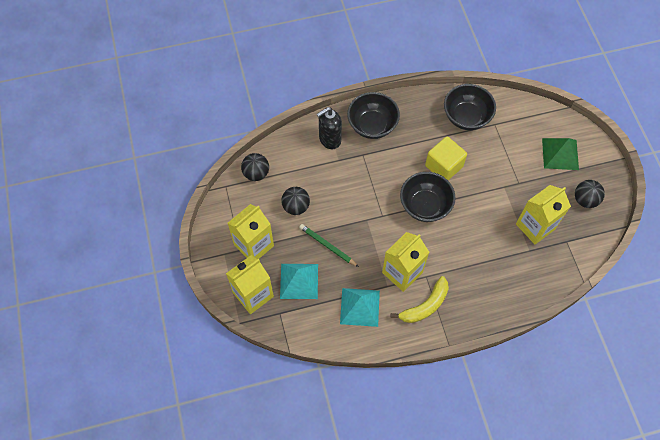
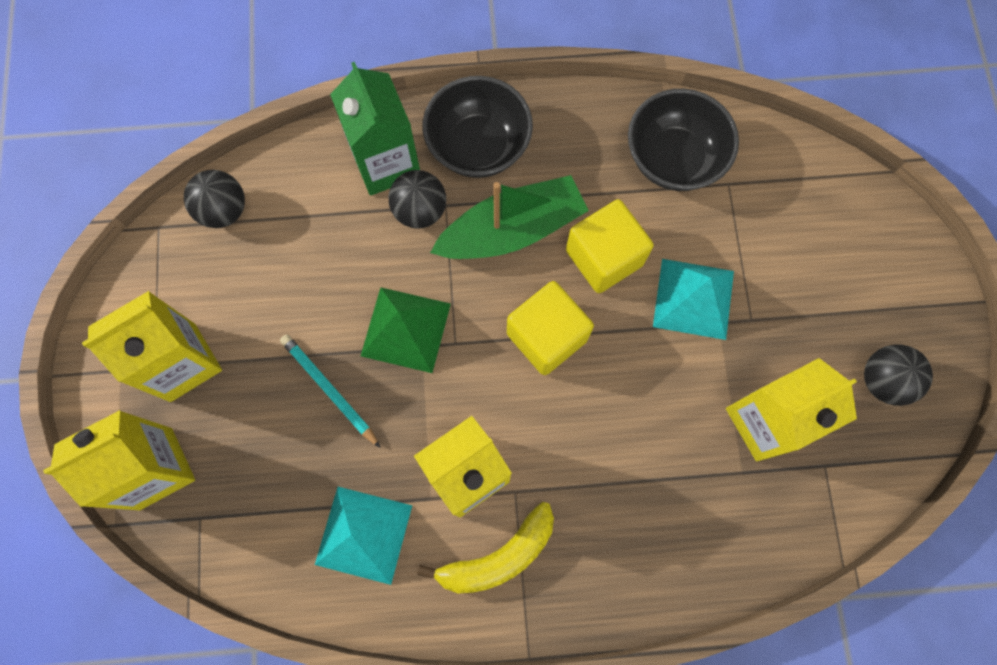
camera: 10 degrees right, 10 degrees up
(296, 207) = (286, 294): black ball -> black ball (420, 211)
(299, 281) = (254, 455): turquoise pyramid -> turquoise pyramid (693, 298)
(327, 246) = (329, 389): green pencil -> turquoise pencil
(329, 140) = (386, 163): black soap dispenser -> green carton
(397, 161) = (512, 230): none -> green boat
(425, 206) = (546, 336): black bowl -> yellow cube
(560, 154) = (851, 270): green pyramid -> green pyramid (405, 329)

